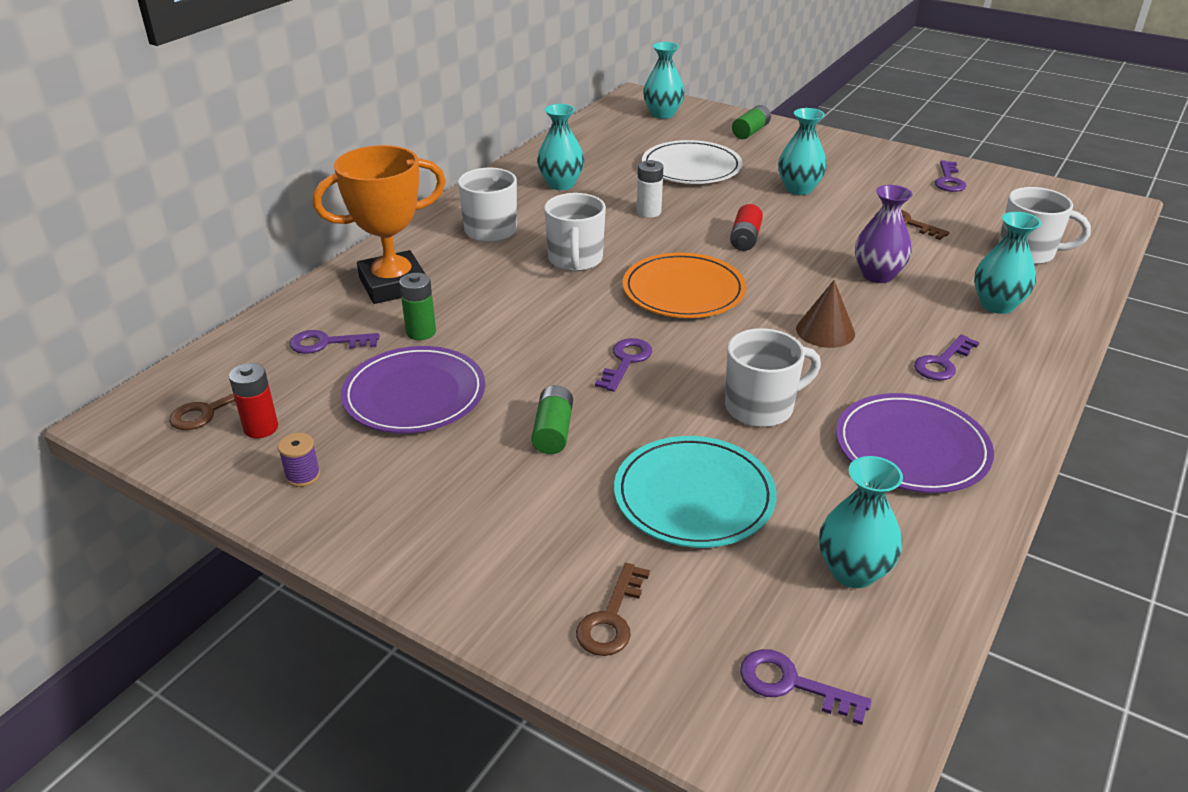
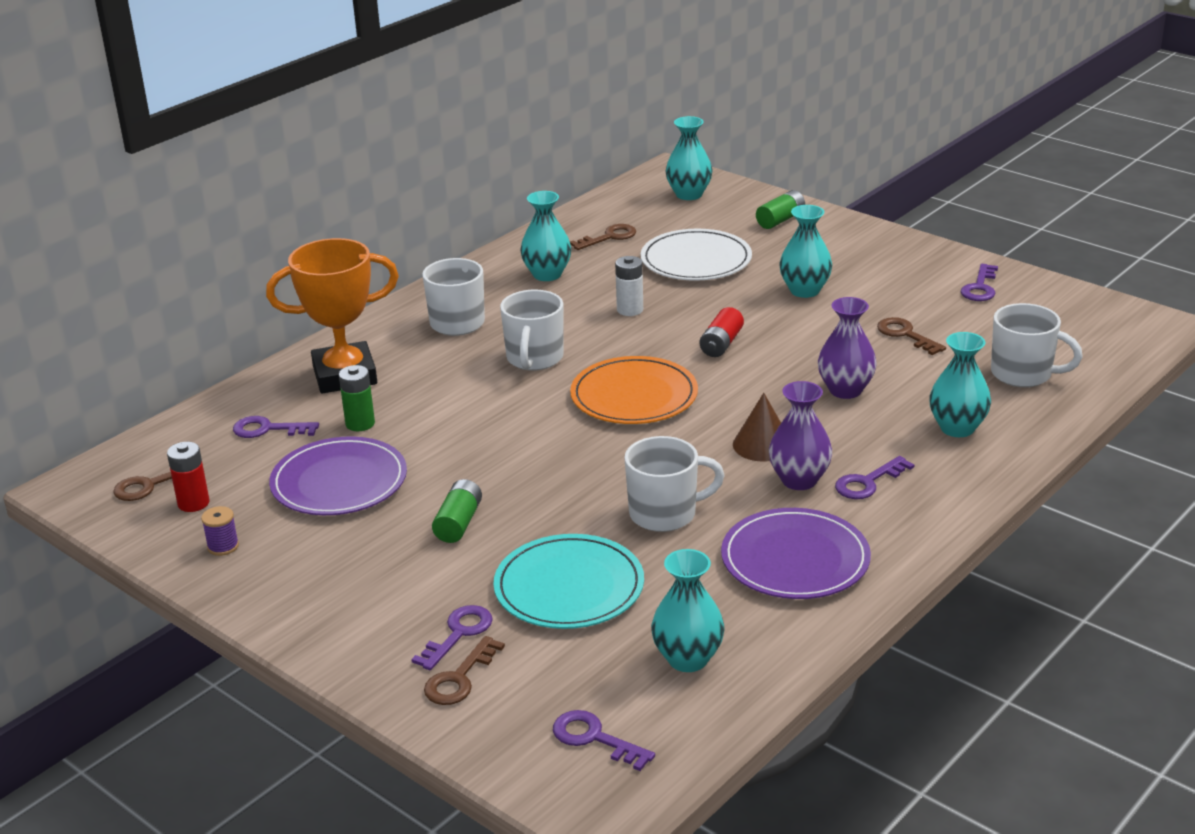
camera: 10 degrees right, 5 degrees down
(606, 151) = (609, 237): none -> brown key
(626, 361) = (550, 463): purple key -> purple key (458, 634)
(876, 364) = (799, 480): none -> purple vase

